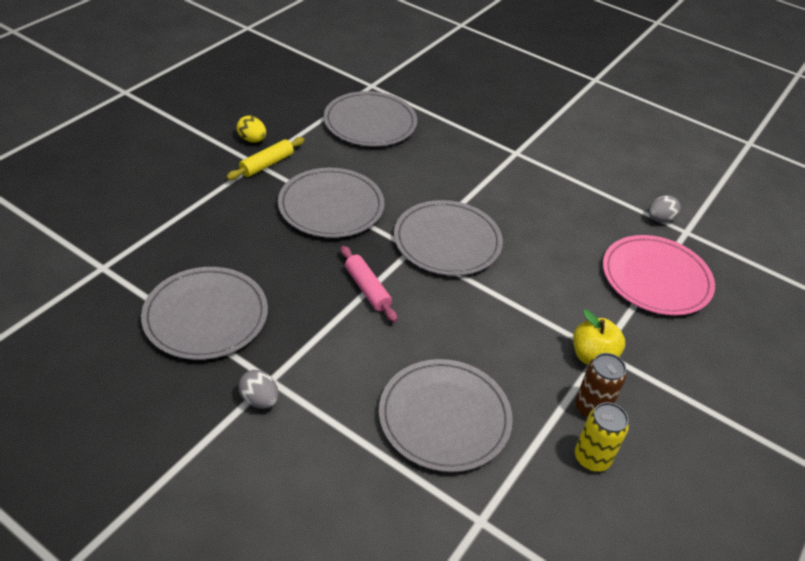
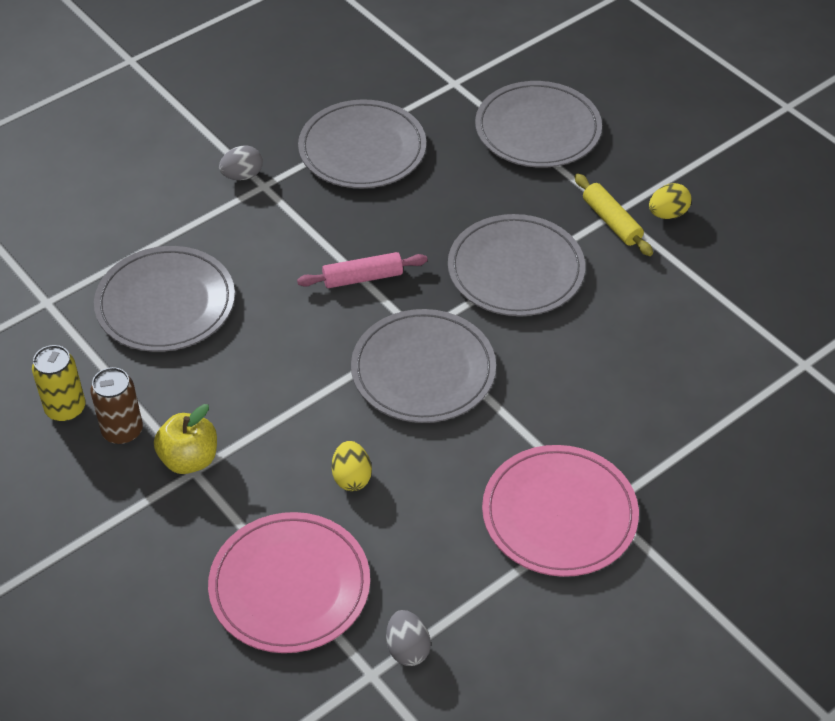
camera: 110 degrees right, 5 degrees up
(370, 123) = (699, 343): grey plate -> grey plate (538, 129)
(531, 169) = (559, 514): none -> pink plate
(557, 263) = (351, 477): none -> yellow egg

